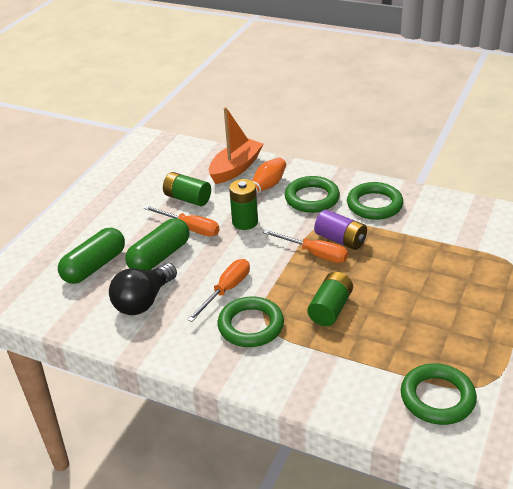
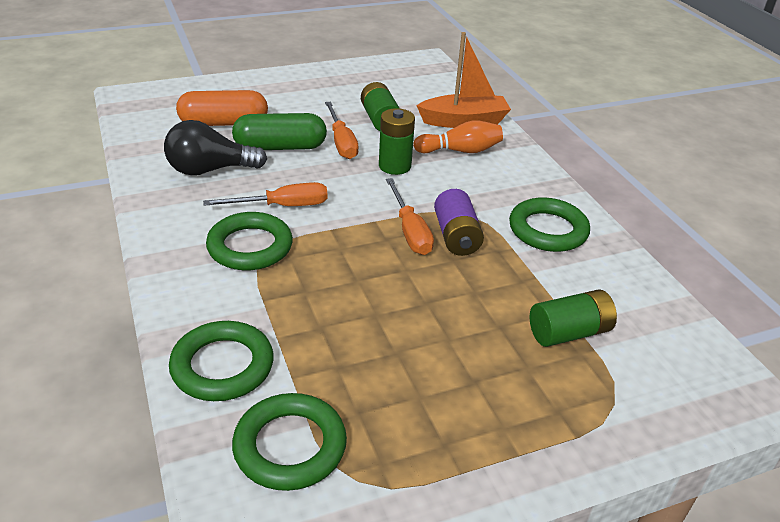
camera: 40 degrees right, 0 degrees up
(94, 266) = (224, 123): green capsule -> orange capsule
(312, 198) = (492, 185): green ring -> green ring (222, 366)
(330, 309) = (339, 285): green battery -> green battery (569, 333)

